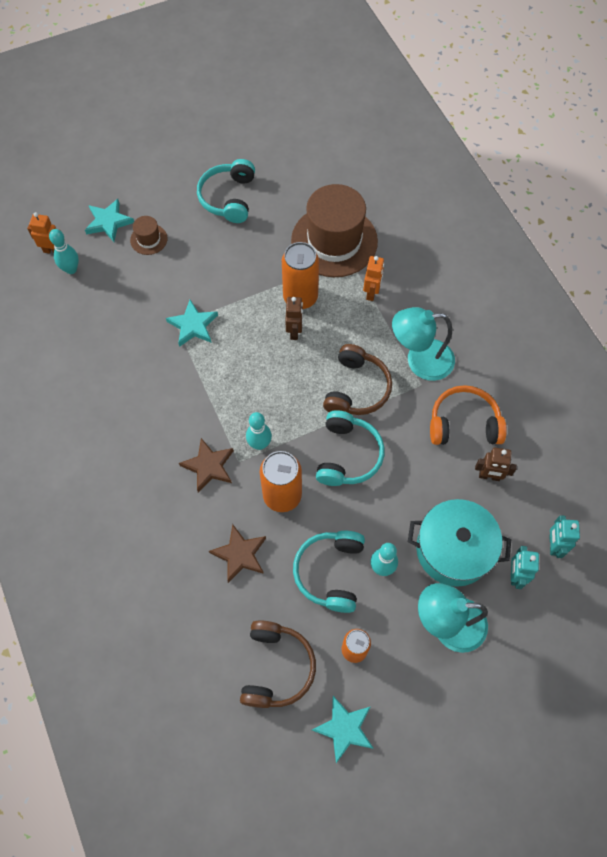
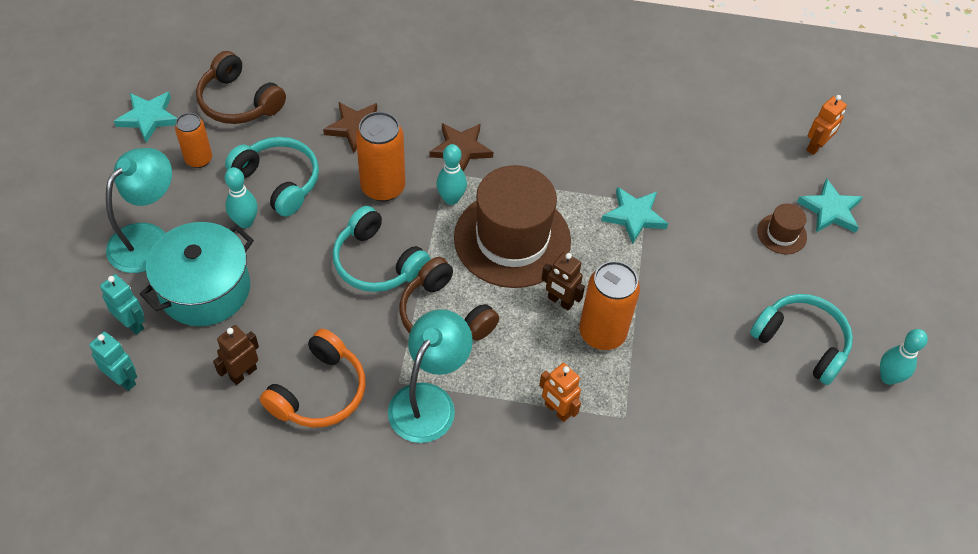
camera: 120 degrees right, 10 degrees down
(71, 269) = (780, 151): turquoise bowling pin -> turquoise bowling pin (888, 377)
(334, 241) = (662, 417): brown hat -> brown hat (512, 239)

